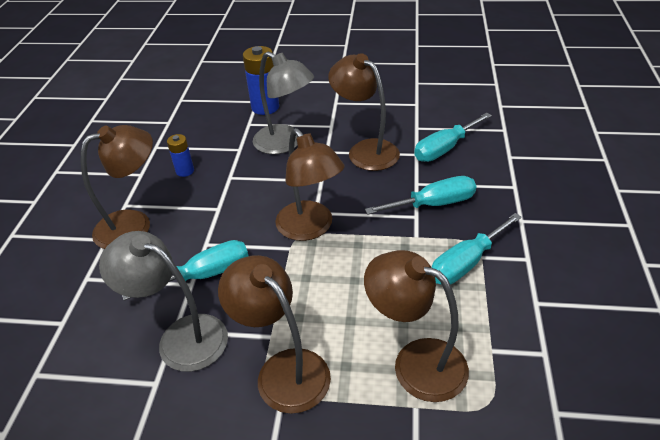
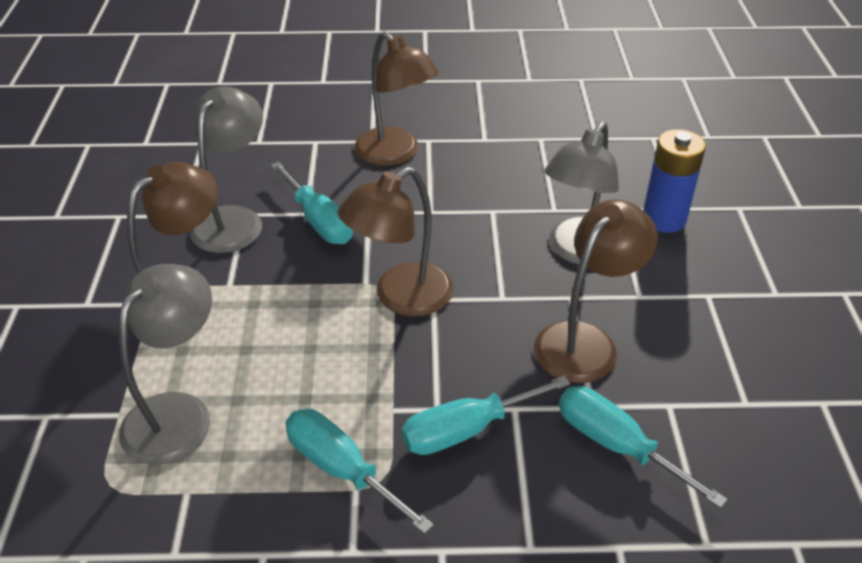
camera: 80 degrees right, 0 degrees up
(185, 171) = (497, 171): blue battery -> none
(416, 362) = (178, 413): brown lamp -> grey lamp
(433, 204) = (466, 430): turquoise screwdriver -> turquoise screwdriver turned 90 degrees clockwise

